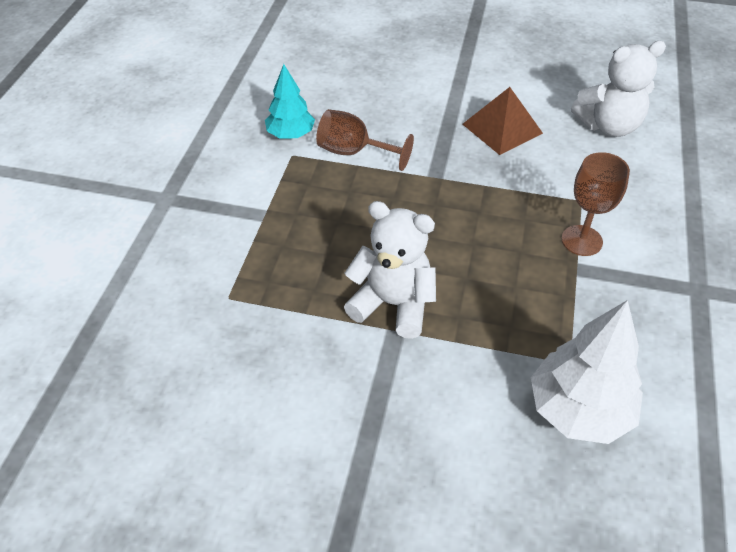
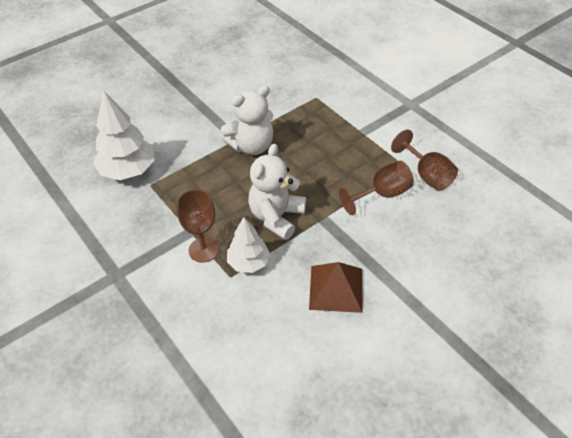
camera: 130 degrees right, 0 degrees up
(291, 134) = (427, 175): turquoise tree -> brown goblet
(550, 197) = (249, 262): none -> white tree
(608, 126) = (277, 361): white teddy bear -> white teddy bear (276, 217)

